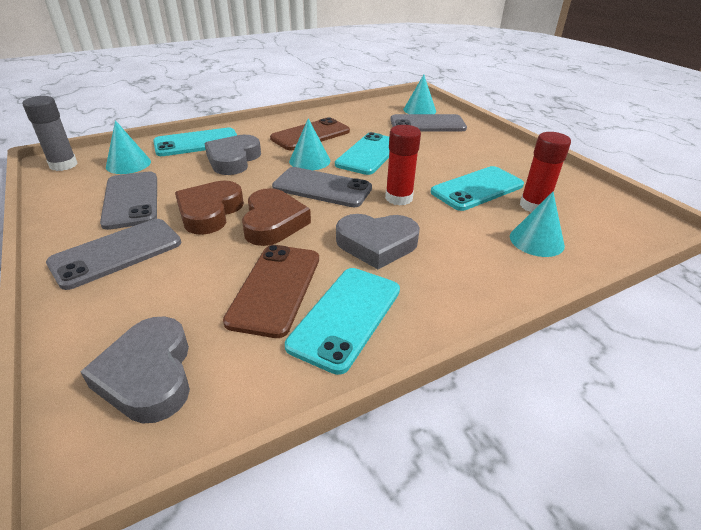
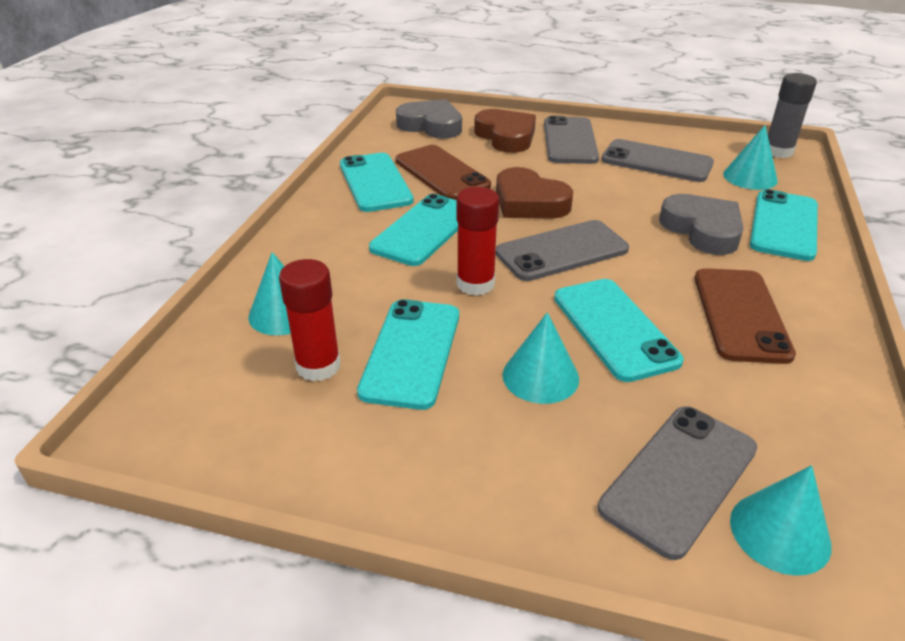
camera: 135 degrees right, 0 degrees up
(210, 212) = (588, 184): brown heart -> brown heart (506, 136)
(309, 161) = (644, 274): turquoise cone -> turquoise cone (540, 376)
(377, 244) = (424, 230): grey heart -> turquoise phone

